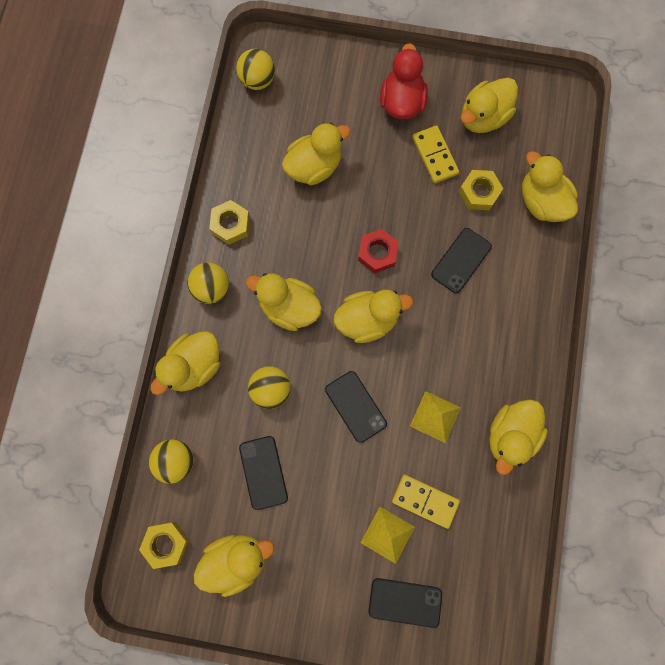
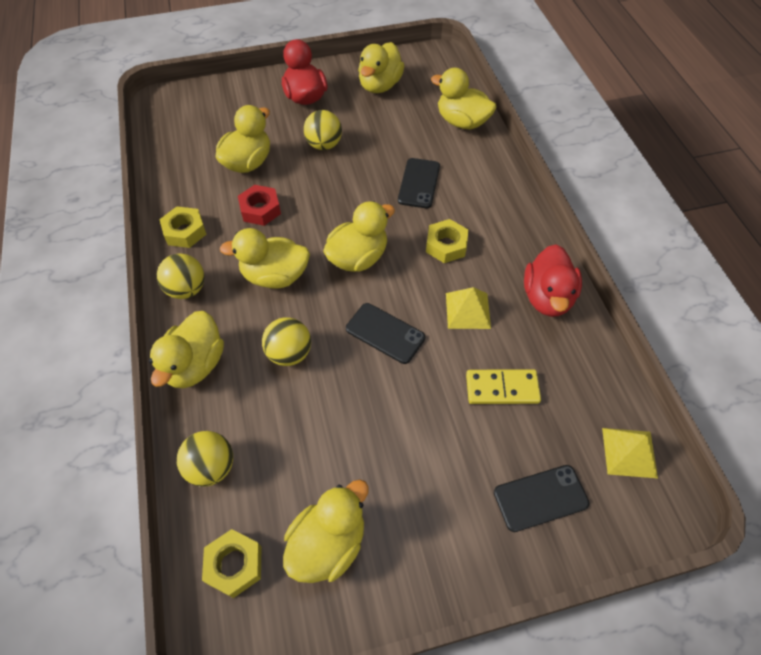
camera: 25 degrees left, 20 degrees down
(257, 80) = (166, 121): yellow ball -> yellow ball (324, 145)
(263, 472) = (318, 435): black phone -> none
(377, 253) = (340, 204): red nut -> red nut (260, 209)
(387, 535) = (483, 438): yellow pyramid -> yellow pyramid (629, 452)
(434, 156) = (353, 121): yellow domino -> none
(479, 192) = (406, 133): yellow nut -> yellow nut (446, 245)
(510, 435) = (547, 297): yellow duck -> red duck

